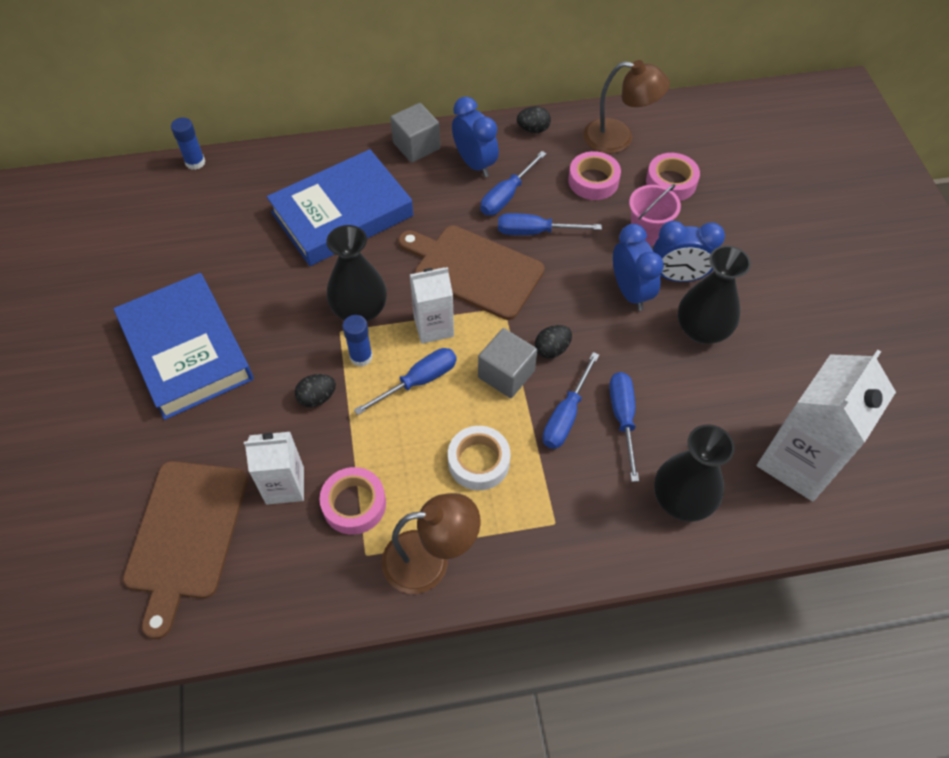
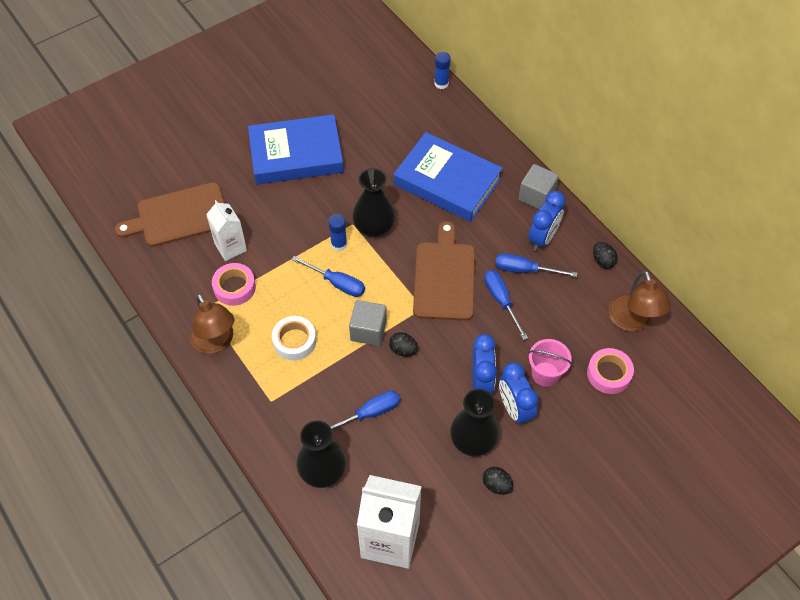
camera: 65 degrees right, 0 degrees up
(186, 351) = (296, 154): blue book -> blue book turned 45 degrees clockwise
(317, 398) = (297, 235): black egg -> black egg (496, 485)
(433, 327) = (384, 273): white carton -> none
(566, 415) = (354, 378): blue screwdriver -> none
(593, 181) = (575, 320): pink tape -> none
(630, 292) = (481, 382): blue clock -> blue clock turned 45 degrees counterclockwise

